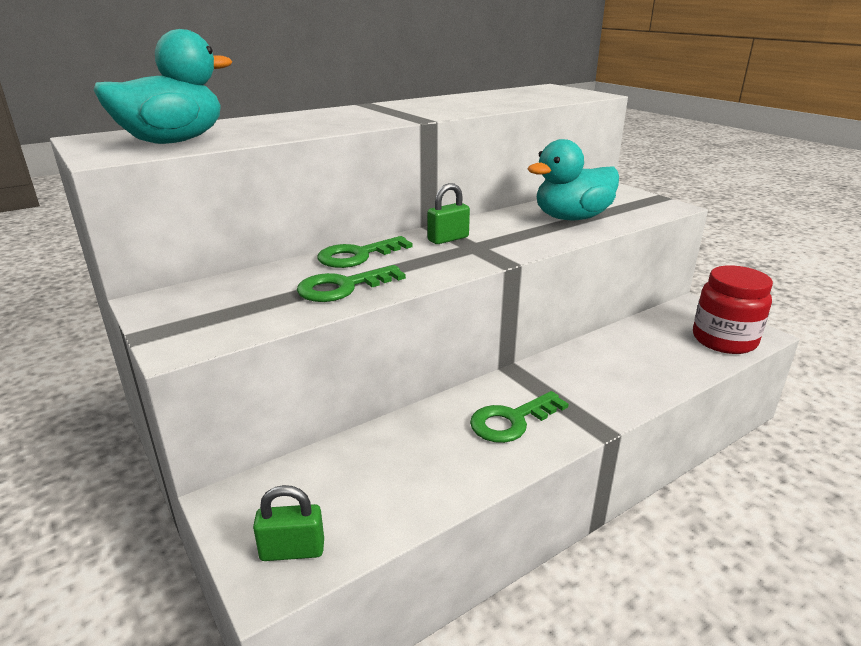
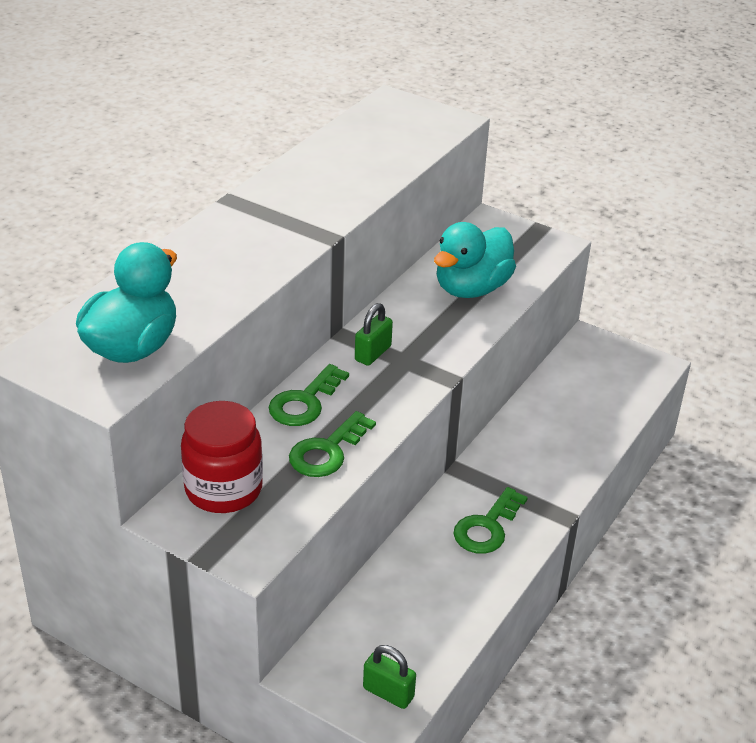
camera: 25 degrees left, 10 degrees up
(292, 550) = (388, 693): green padlock -> green padlock turned 60 degrees clockwise
(724, 340) = (629, 382): red jar -> red jar (223, 489)

